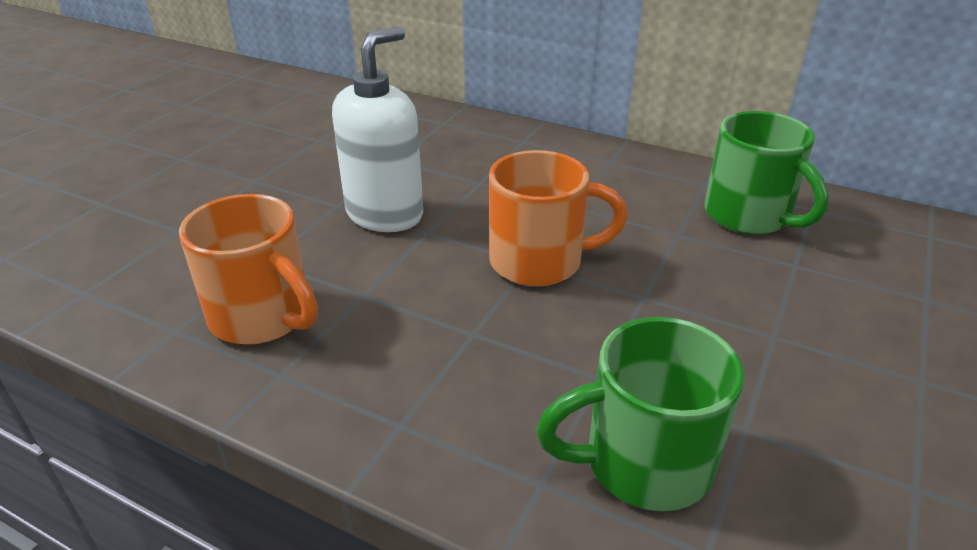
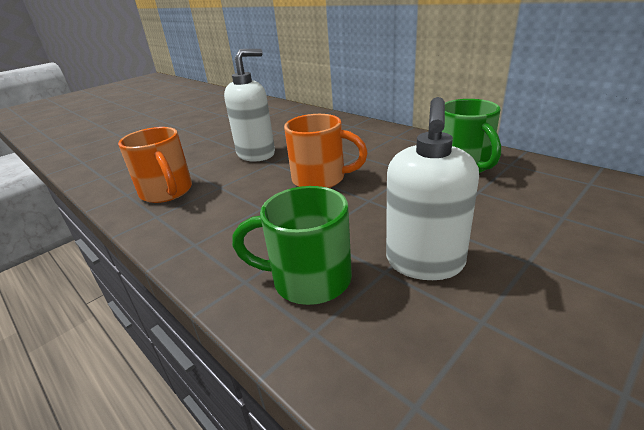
camera: 20 degrees right, 5 degrees down
(792, 404) = (424, 262): none -> white soap dispenser

